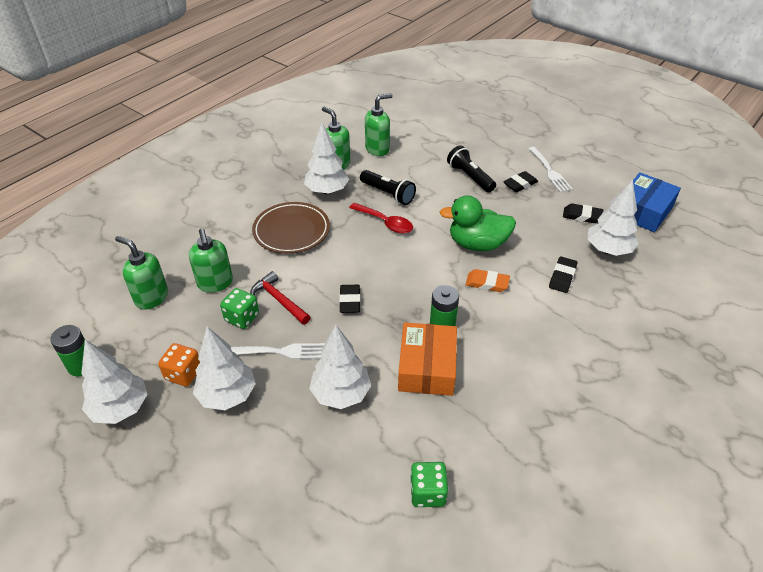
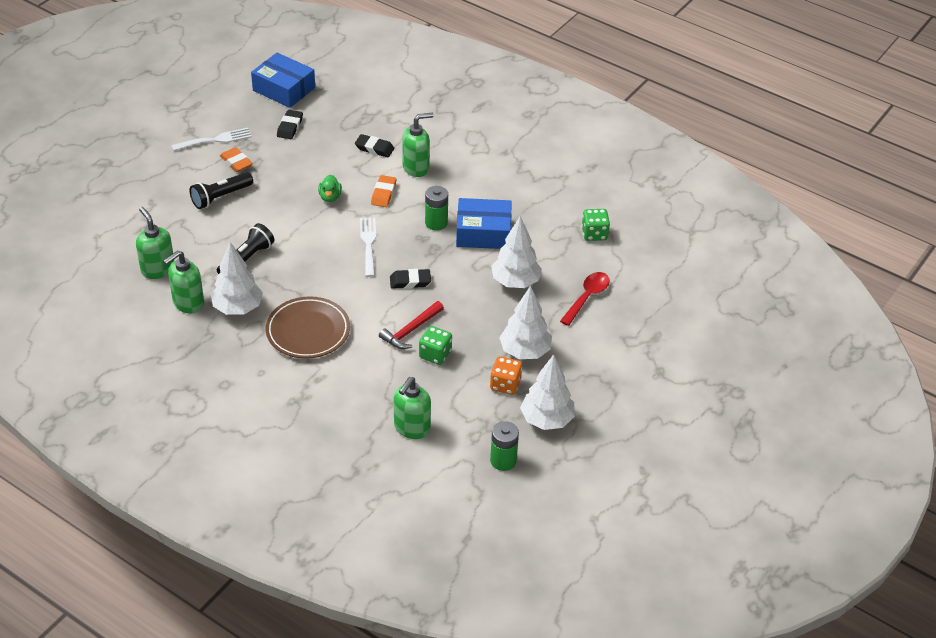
camera: 95 degrees left, 0 degrees up
(215, 283) = (389, 381): green soap dispenser -> green soap dispenser (416, 168)
(280, 352) = (474, 323): white fork -> white fork (368, 244)
(385, 223) = (296, 260): red spoon -> red spoon (587, 297)
(427, 367) = (483, 233): orange box -> blue box
(477, 244) = (330, 197): green duck -> green duck, size x0.50
(520, 184) = (236, 162): black eraser -> orange eraser
(608, 250) = (338, 118): white tree -> none

